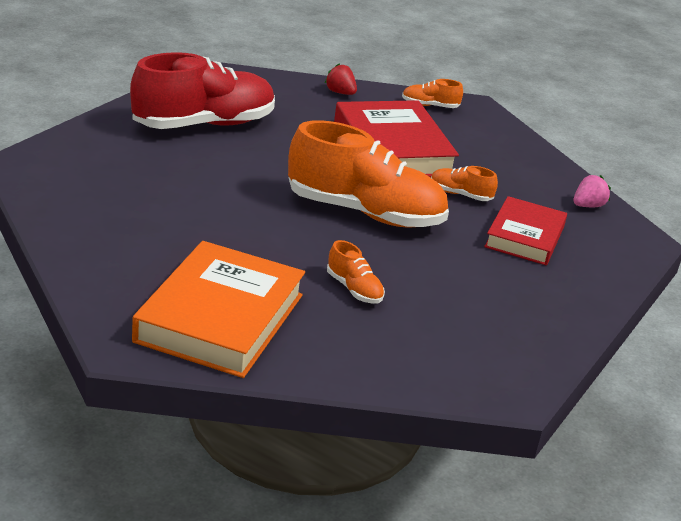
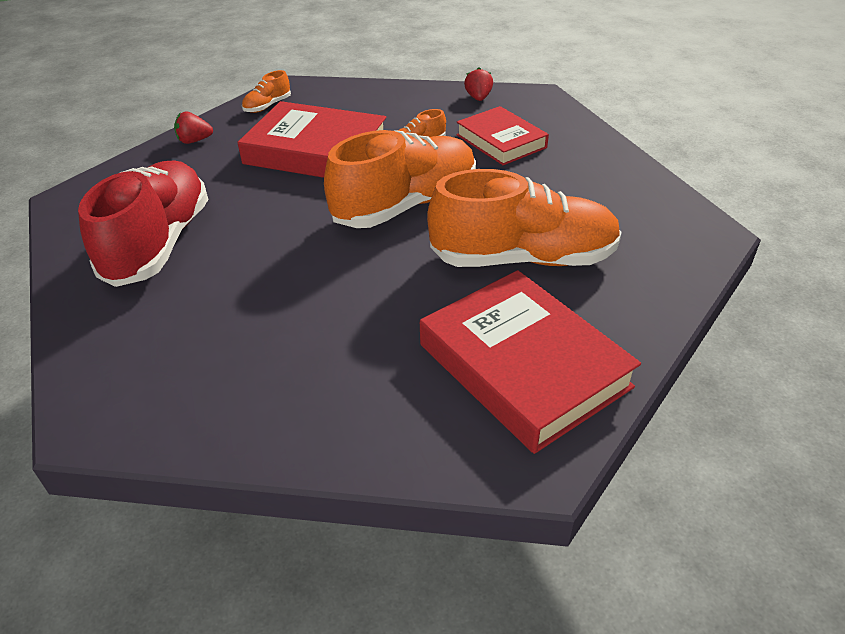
camera: 50 degrees left, 10 degrees up
(220, 318) = (523, 365): orange book -> red book
(354, 289) = (523, 258): orange shoe -> orange shoe, size x2.35
(588, 206) = (478, 98): pink strawberry -> red strawberry

